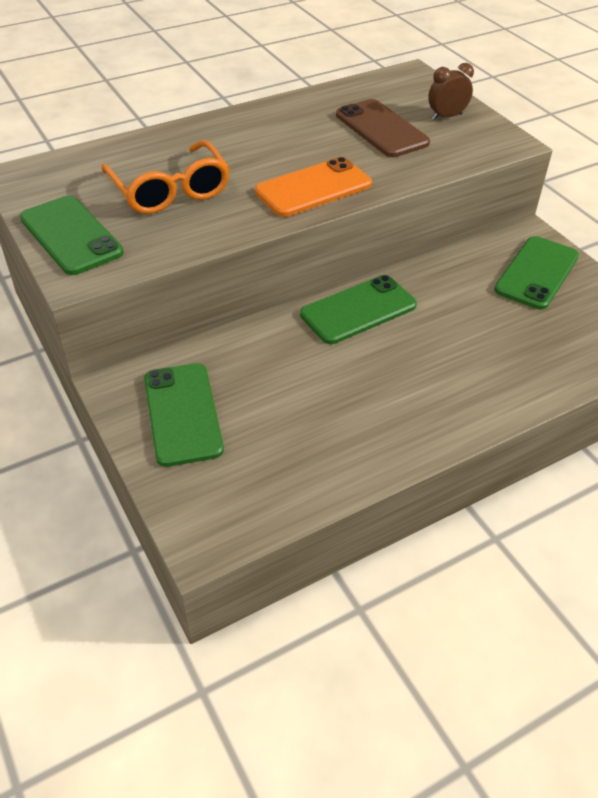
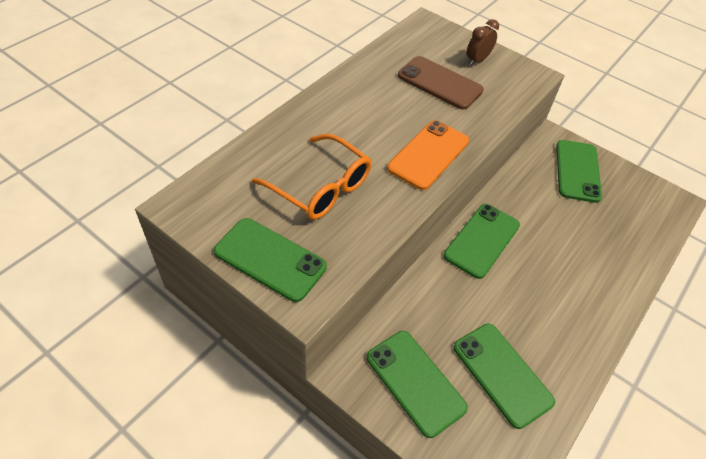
camera: 25 degrees left, 5 degrees up
(287, 436) = (502, 374): none -> green phone

